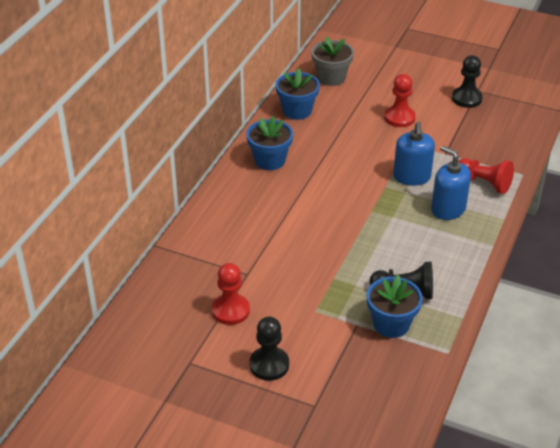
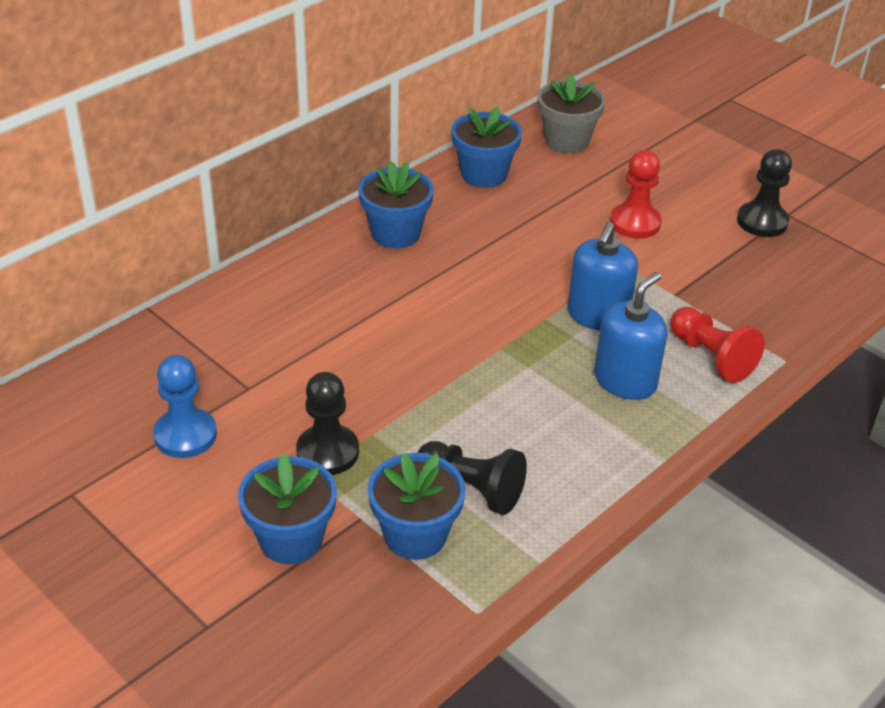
camera: 20 degrees right, 0 degrees up
(230, 310) = (185, 435): red pawn -> blue pawn
(269, 365) = (183, 537): black pawn -> black pawn (327, 452)
(328, 347) = (291, 539): none -> blue flower pot
(448, 209) = (625, 381): blue soap dispenser -> blue soap dispenser turned 60 degrees clockwise

